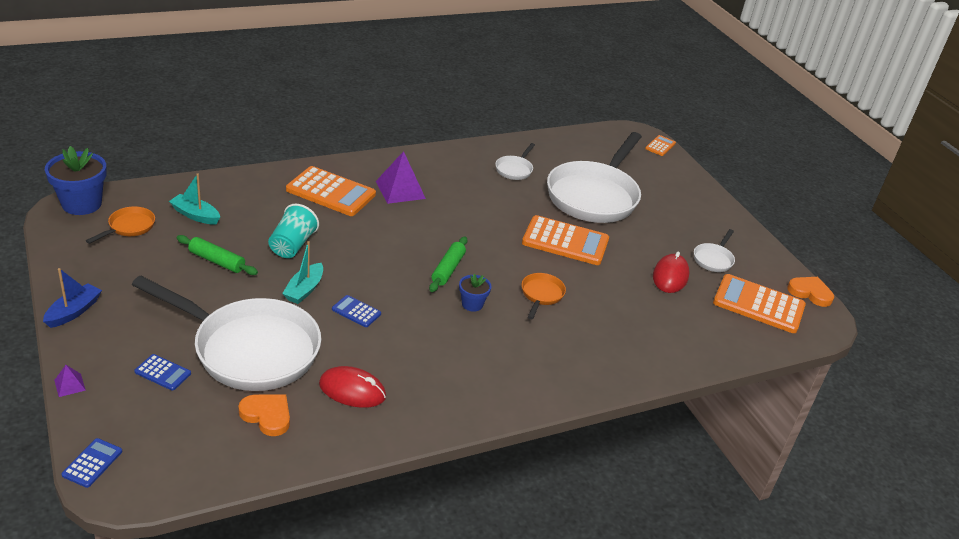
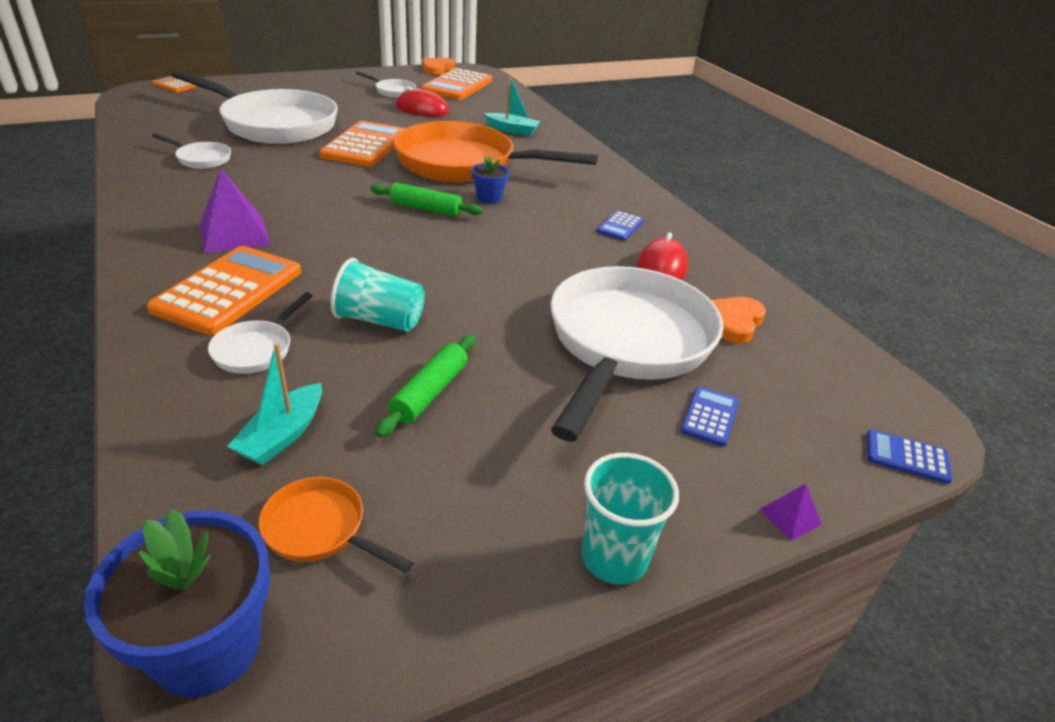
camera: 90 degrees left, 0 degrees up
(73, 311) = (614, 557): blue boat -> turquoise cup
(269, 204) = (257, 349): none -> white pan
(304, 290) = (487, 305): turquoise boat -> turquoise boat (512, 130)
(356, 312) = (523, 267): blue calculator -> blue calculator (620, 226)
(541, 295) = (464, 164): orange pan -> orange pan, size x2.42

